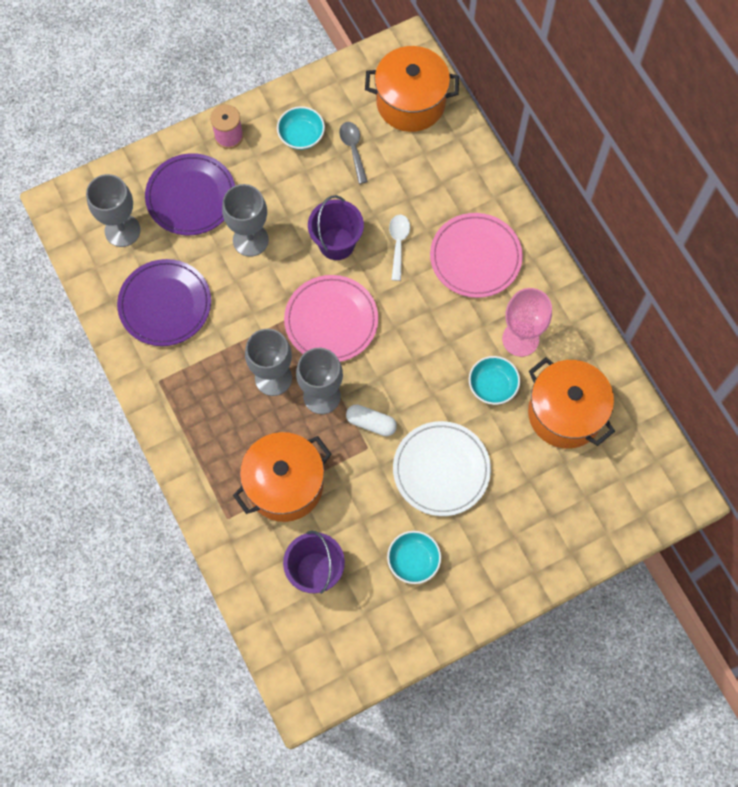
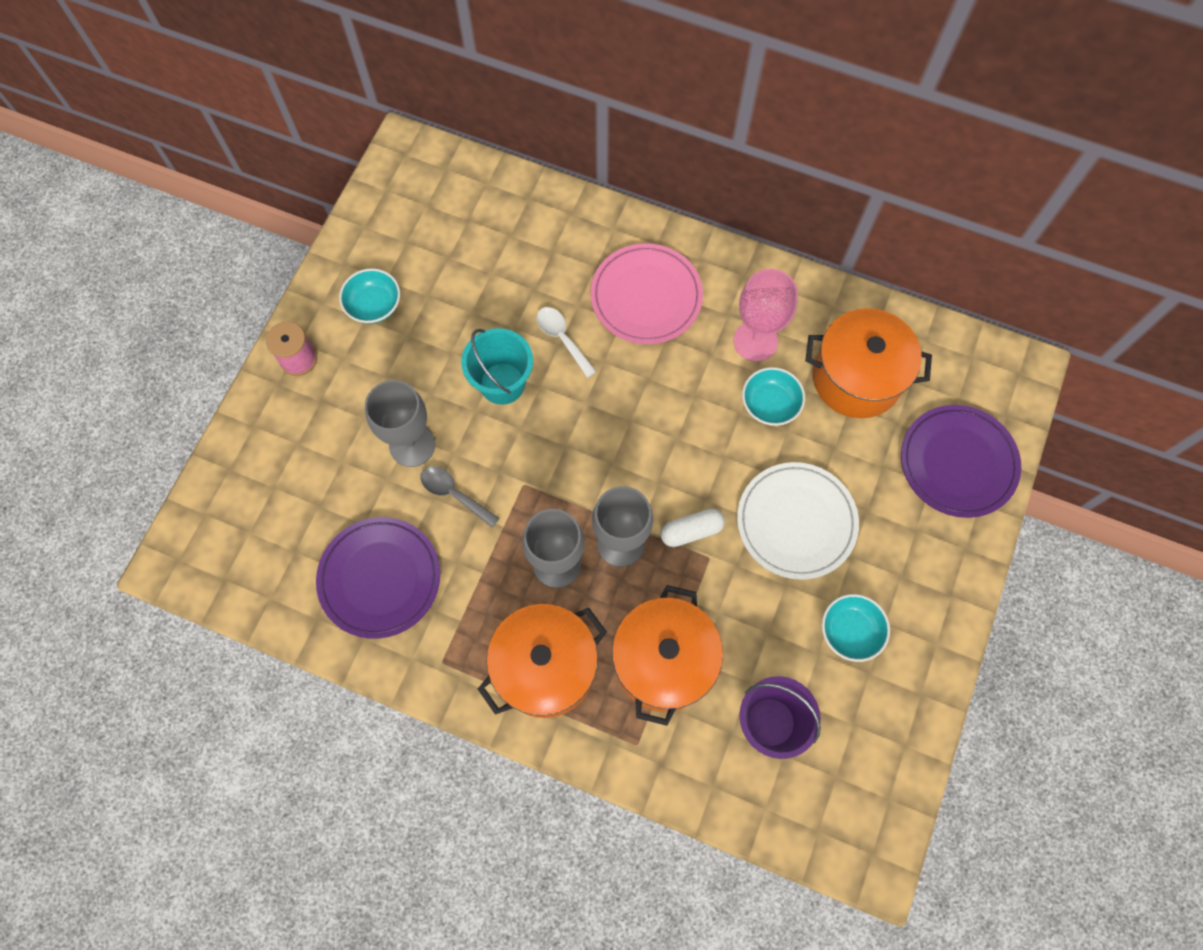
camera: 40 degrees left, 0 degrees up
(122, 230) = (267, 538): grey goblet -> none
(191, 197) = (311, 448): purple plate -> purple plate (958, 463)
(331, 320) = (563, 462): pink plate -> none
(336, 243) = (502, 383): purple bucket -> turquoise bucket
(353, 149) = (438, 281): grey spoon -> grey spoon (454, 494)
(410, 103) = (455, 197): orange pot -> orange pot (545, 667)

